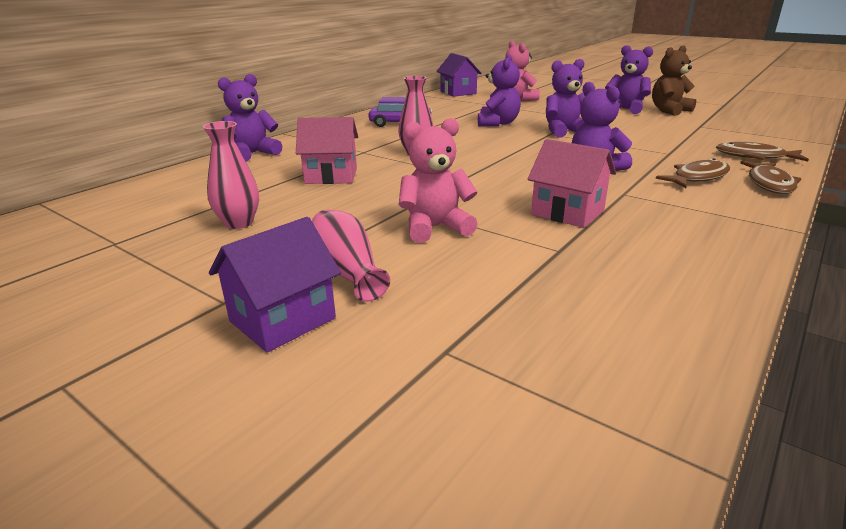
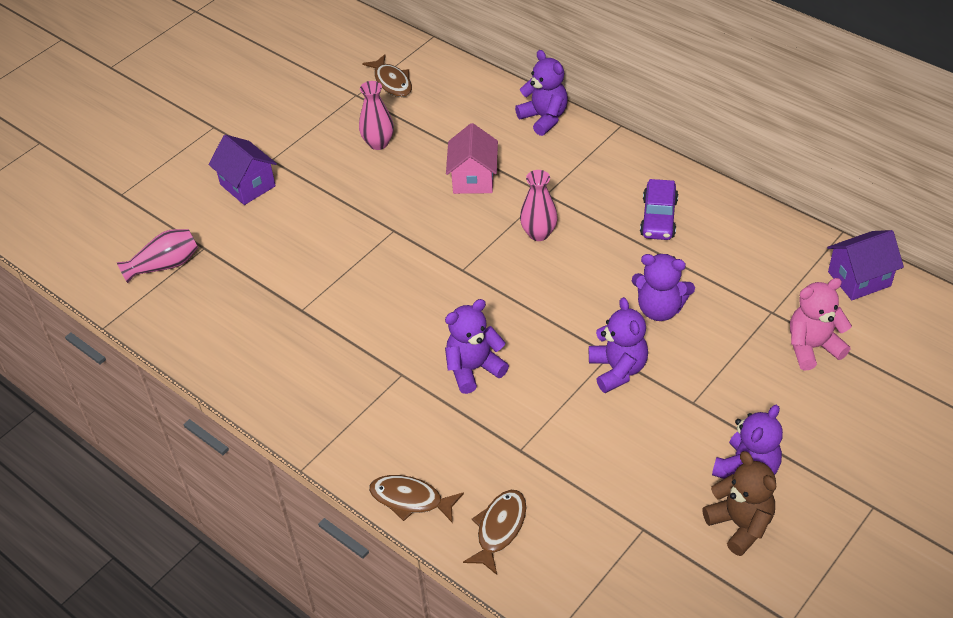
camera: 95 degrees right, 20 degrees up
(347, 272) = (294, 205): pink vase -> pink vase (164, 265)
(435, 228) = (351, 246): pink teddy bear -> none
(567, 212) = (366, 326): pink house -> none
(697, 178) = (435, 446): brown fish -> brown fish (392, 82)

